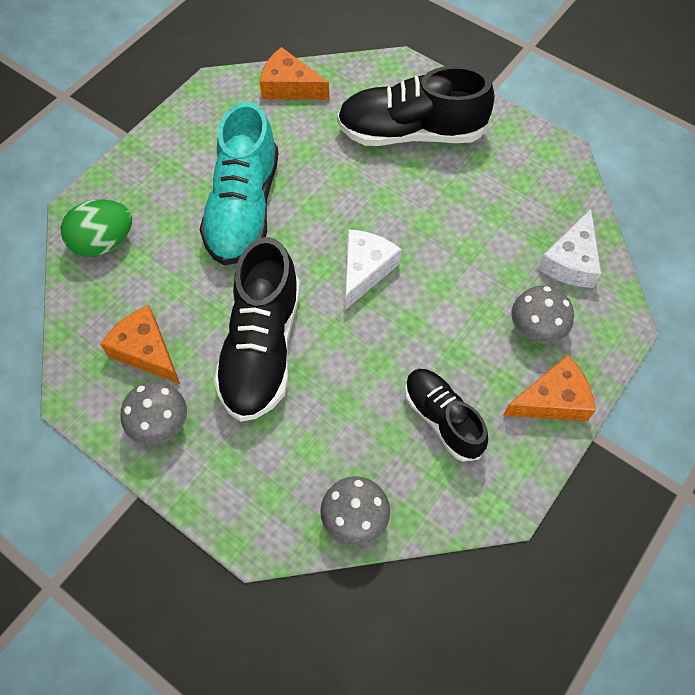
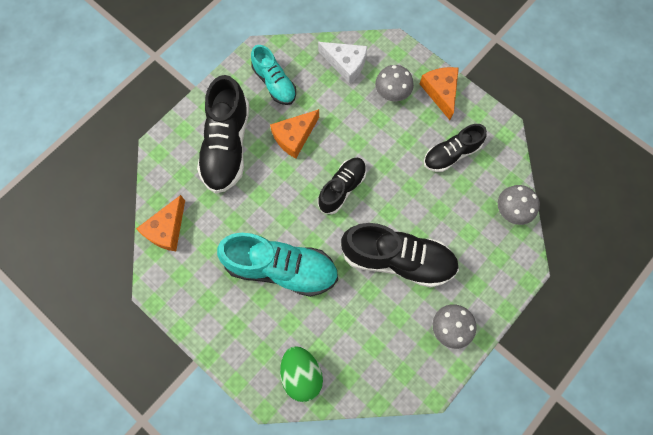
camera: 85 degrees left, 10 degrees up
(146, 351) = (396, 338): orange cheese -> orange cheese (294, 136)
(365, 270) = (342, 188): white cheese -> black shoe
(517, 175) = (274, 83): none -> turquoise shoe

